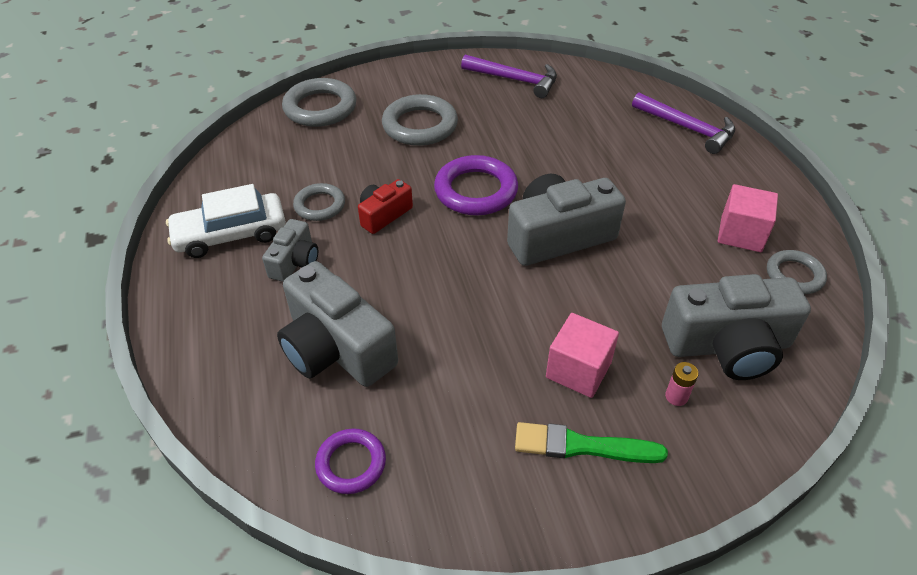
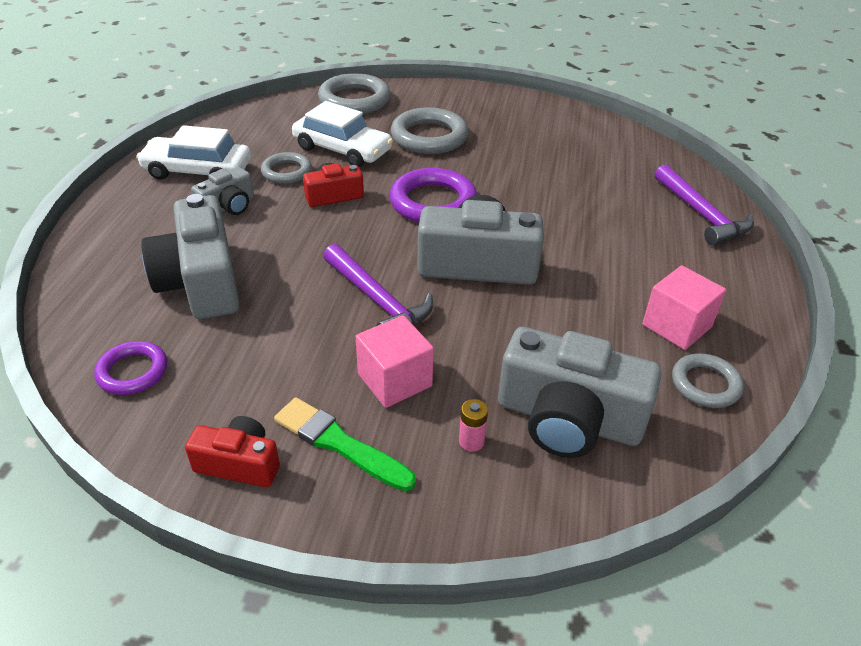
camera: 25 degrees right, 5 degrees down
(352, 164) = (342, 149): none -> white car
(514, 80) = (553, 125): purple hammer -> purple hammer (377, 301)
(518, 503) = (239, 463): none -> red camera

